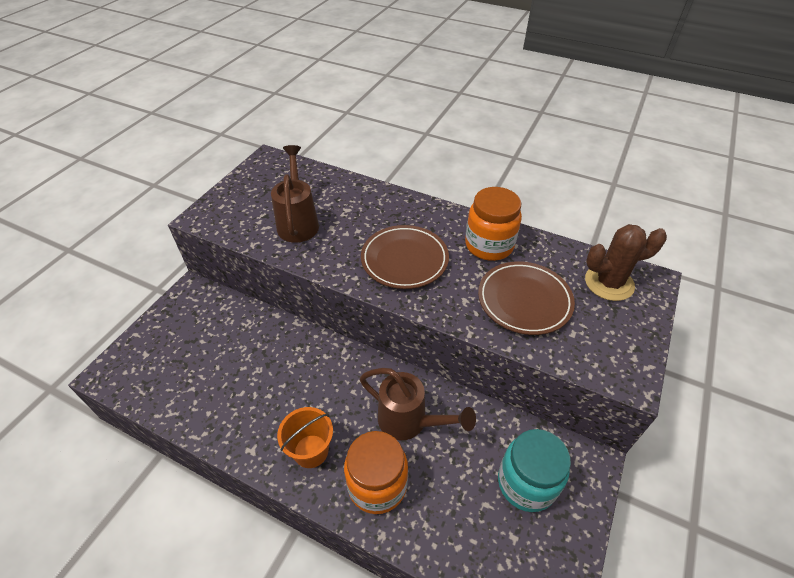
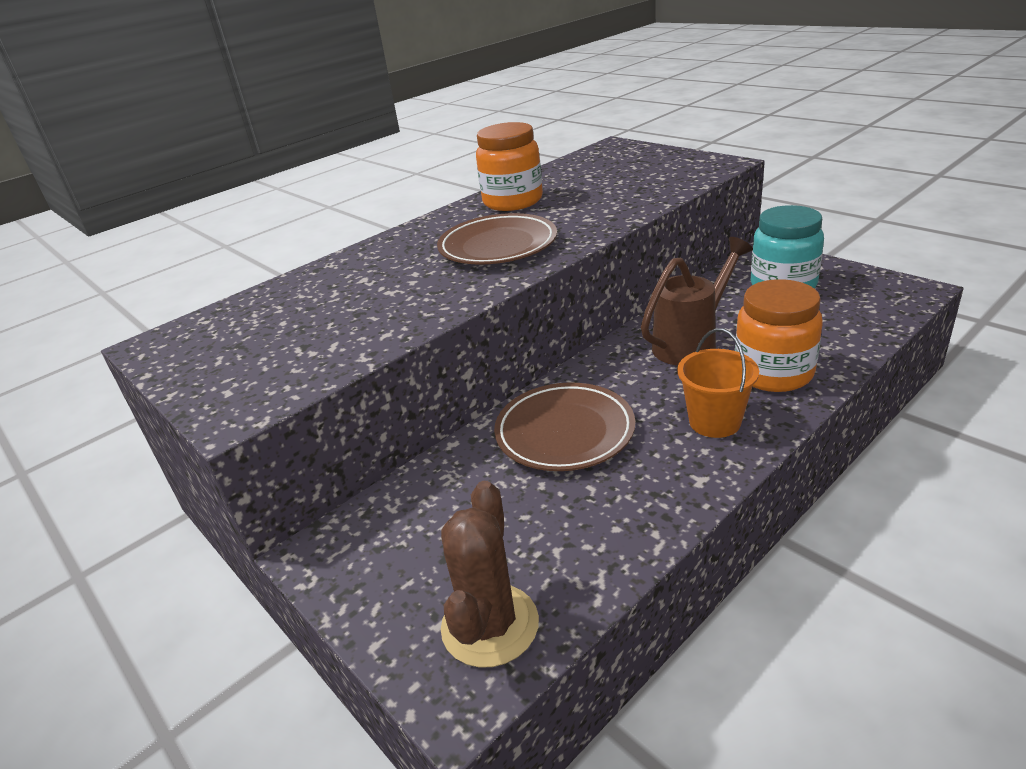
camera: 65 degrees left, 15 degrees down
(298, 222) = (350, 316): brown watering can -> none
(524, 300) = (607, 192): brown plate -> brown plate (564, 432)
(609, 283) = (606, 159): brown cactus -> brown cactus (490, 625)

